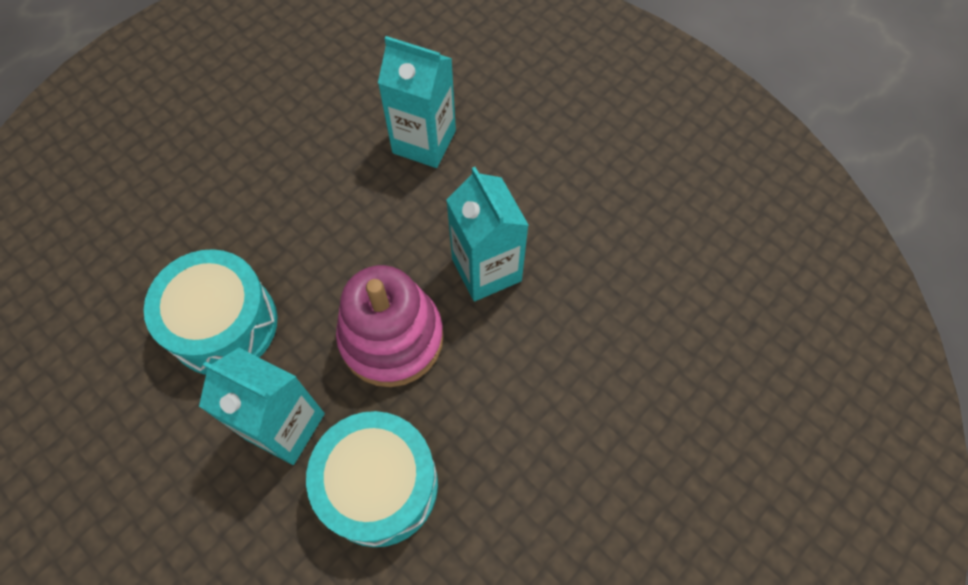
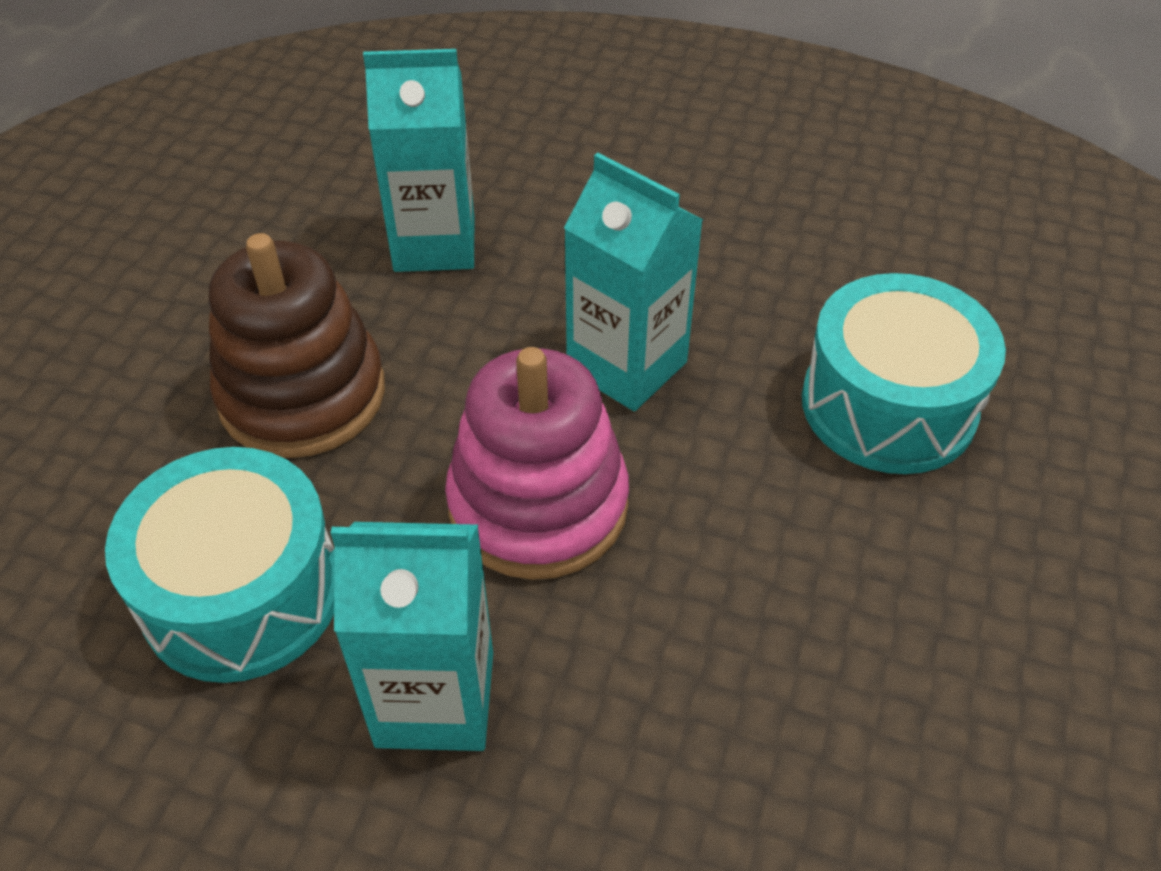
camera: 25 degrees left, 15 degrees down
(306, 216) = (302, 394): none -> brown stacking toy
(379, 485) = (646, 718): turquoise drum -> turquoise drum (888, 405)

